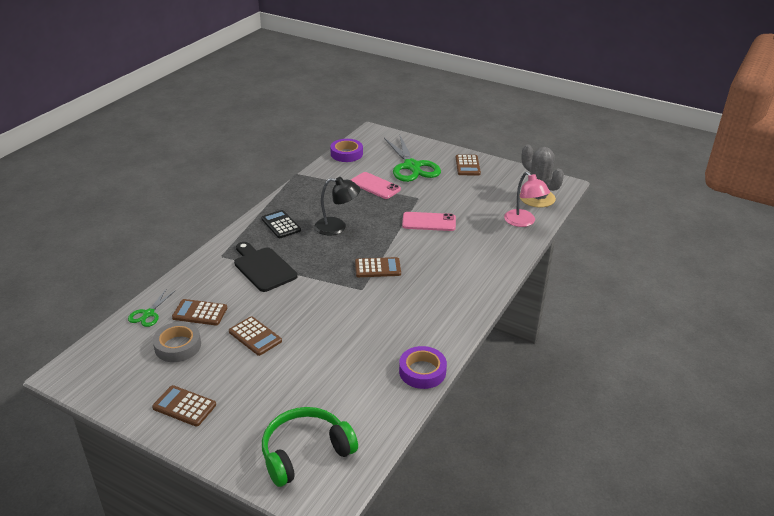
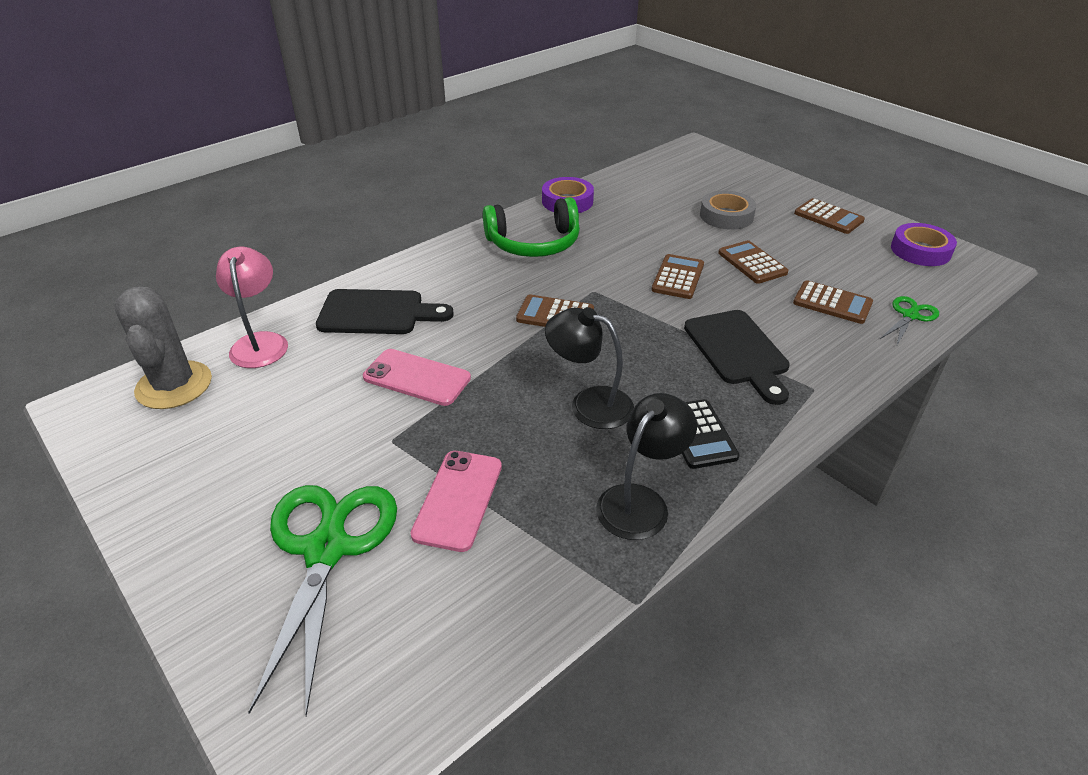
camera: 160 degrees left, 5 degrees up
(178, 346) = (853, 270): grey tape -> grey tape (726, 216)
(301, 198) = (640, 501): none -> black lamp
(305, 452) = (705, 171): green headphones -> green headphones (534, 243)
(346, 154) = (463, 662): purple tape -> purple tape (920, 250)
(375, 186) = (458, 499): pink phone -> pink phone turned 45 degrees clockwise
(467, 166) = (197, 515): brown calculator -> brown calculator (678, 277)
(481, 248) = (377, 313): none -> black cutting board

